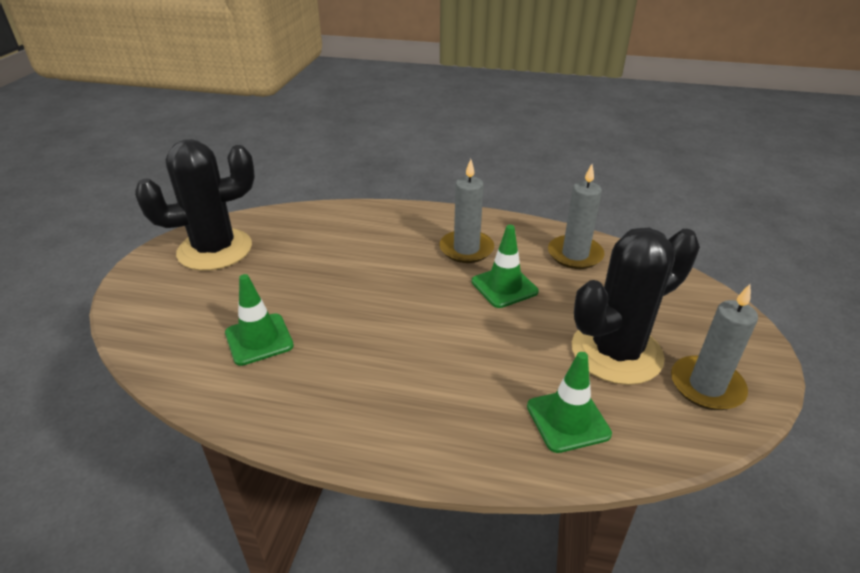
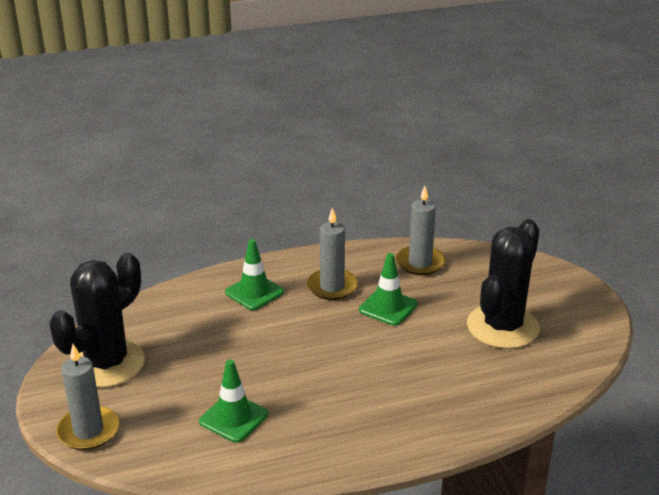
camera: 30 degrees left, 5 degrees down
(568, 420) = (504, 383): green traffic cone -> green traffic cone (254, 292)
(706, 386) = (572, 327): grey candle -> grey candle (88, 431)

